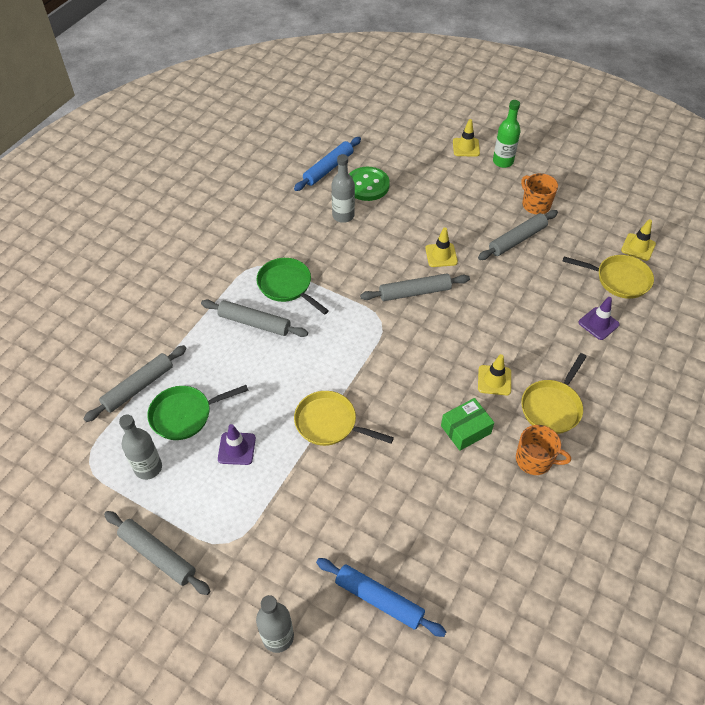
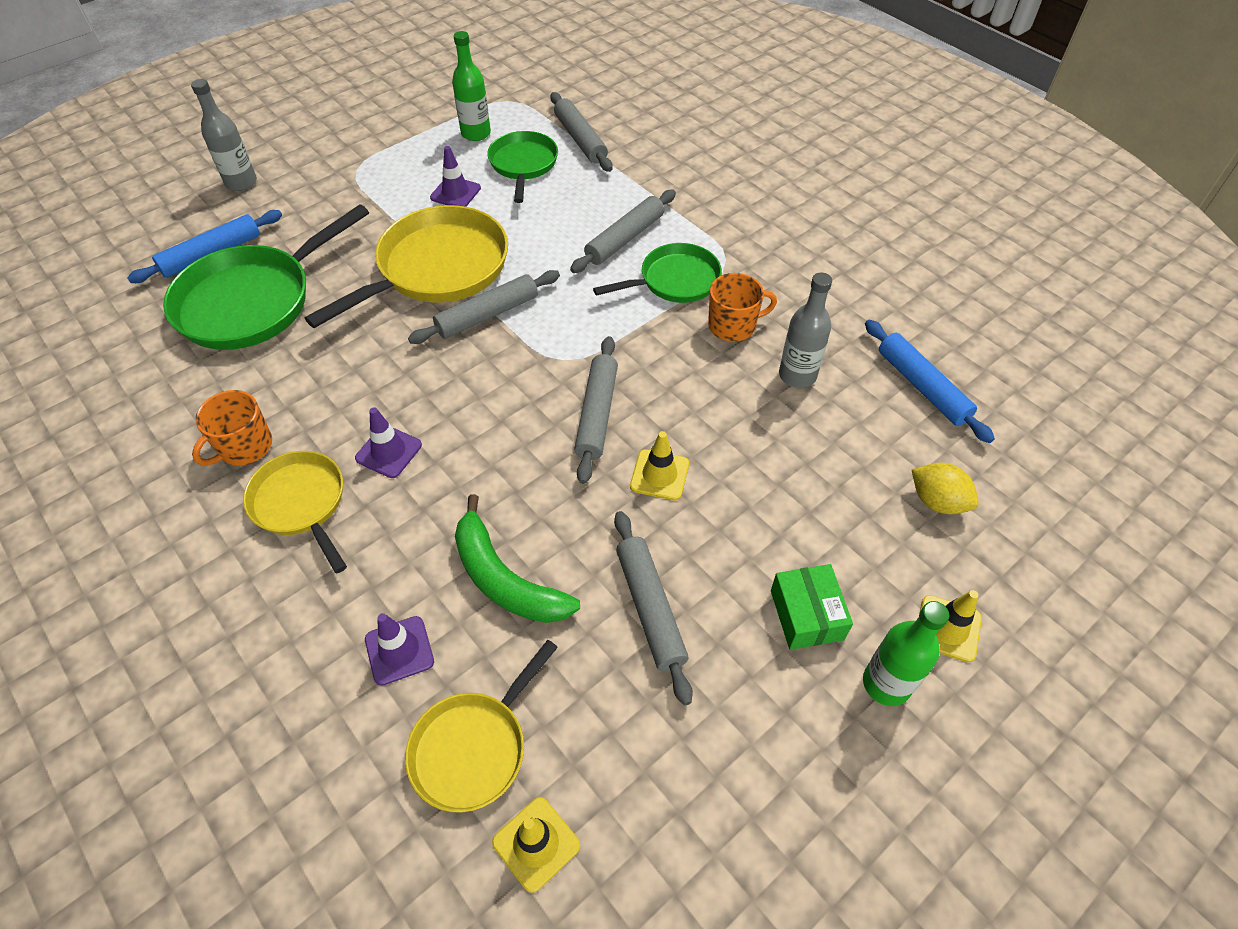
camera: 110 degrees right, 0 degrees up
(148, 468) = (476, 133): grey bottle -> green bottle
(157, 555) = (379, 127): grey rolling pin -> grey rolling pin (487, 315)
(330, 423) = (436, 269): yellow pan -> yellow pan, size x1.66
(367, 185) = (865, 427): green button -> none
(400, 156) = (937, 501): none -> yellow lemon
(414, 532) = (253, 301): none -> green pan
(465, 429) = (339, 391): green box -> green box (806, 615)
(494, 380) = (388, 452): yellow traffic cone -> purple traffic cone
(535, 204) = (734, 688): orange mug -> orange mug (733, 325)
(537, 297) = (505, 579): none -> green banana

